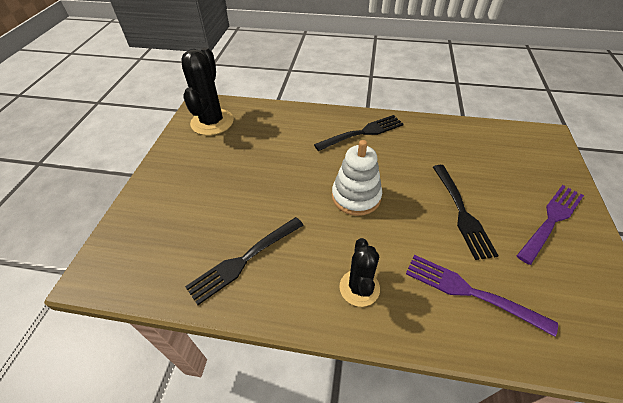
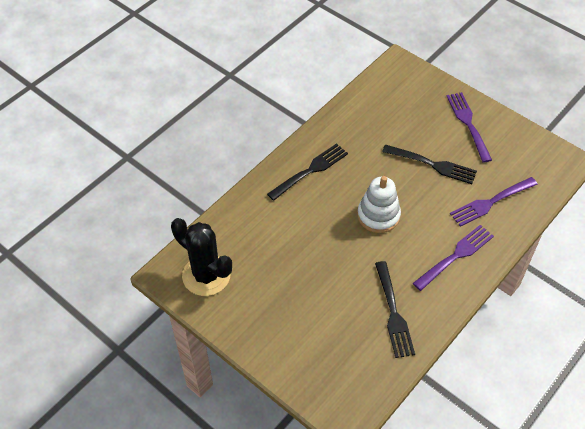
camera: 60 degrees left, 5 degrees up
(359, 288) = (455, 256): black cactus -> purple fork
(362, 133) = (310, 171): black fork -> black fork turned 45 degrees clockwise

